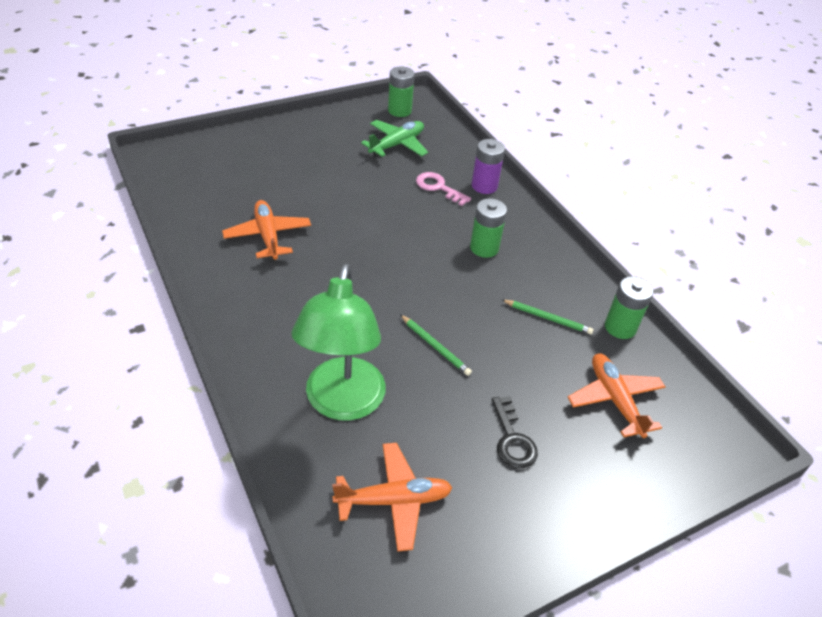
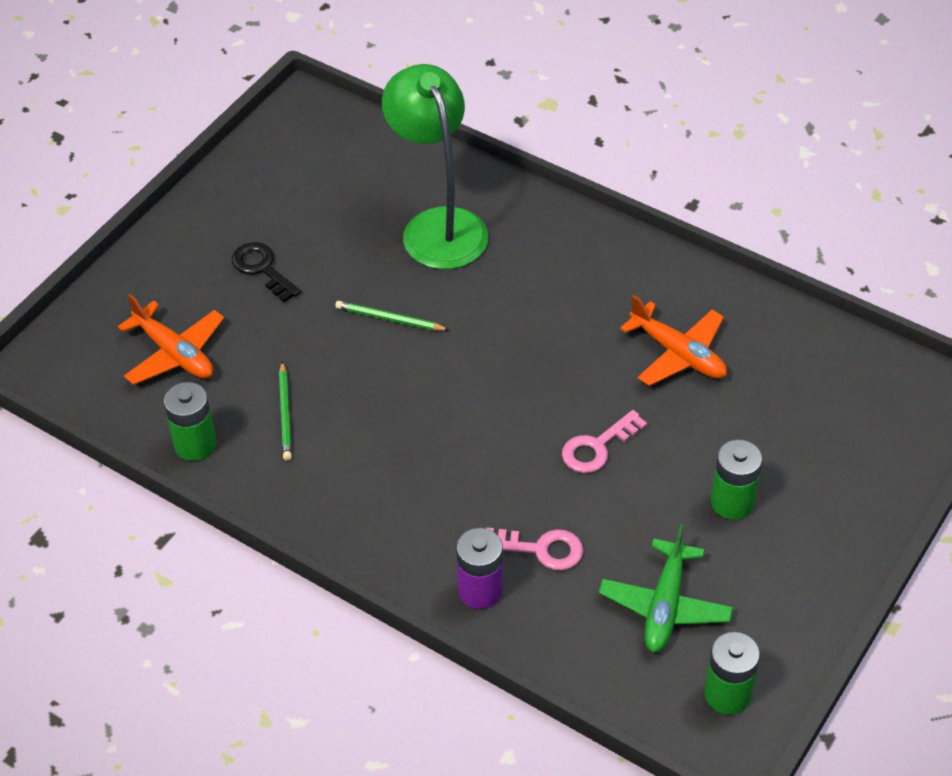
camera: 155 degrees right, 5 degrees up
(365, 214) = (597, 447): none -> pink key
(394, 500) = (337, 178): orange plane -> none
(484, 248) = (414, 475): green battery -> green battery (732, 502)
(548, 318) = (285, 413): green pencil -> green pencil turned 90 degrees counterclockwise

